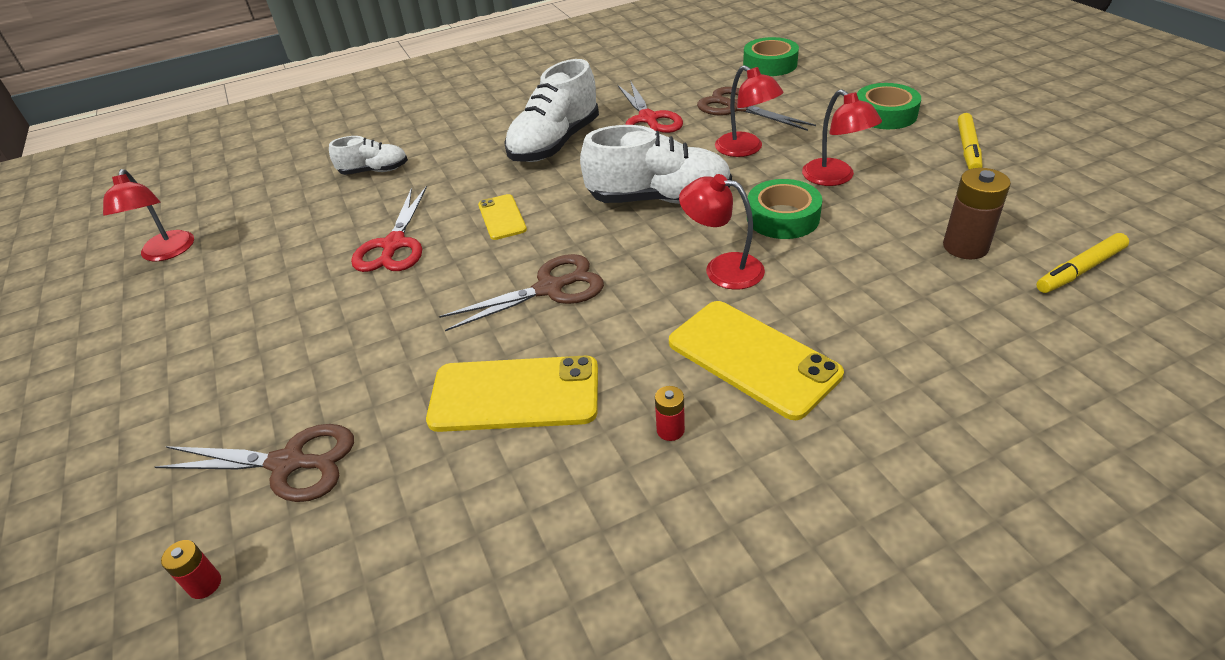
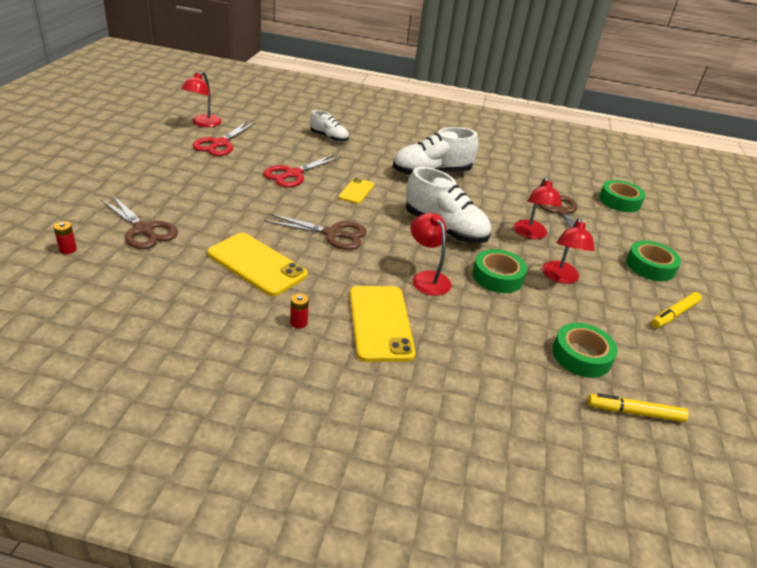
camera: 30 degrees right, 5 degrees down
(648, 119) = (499, 189): red scissors -> red scissors (220, 144)
(965, 247) = (581, 356): brown battery -> green tape

